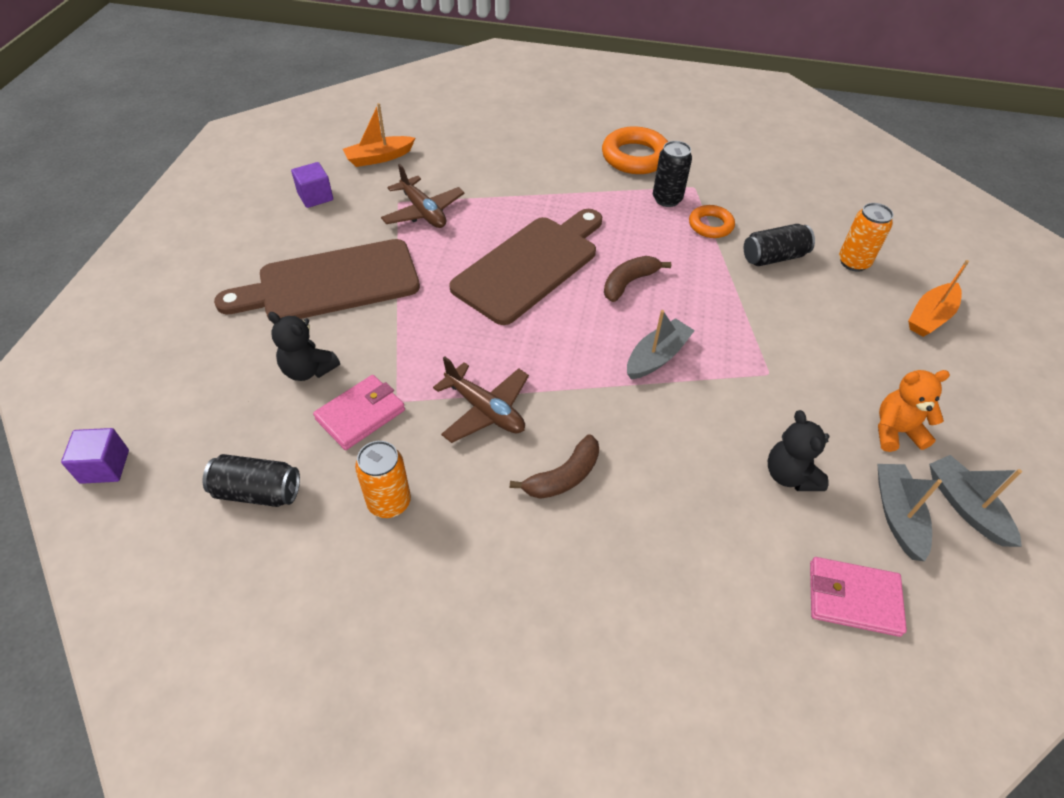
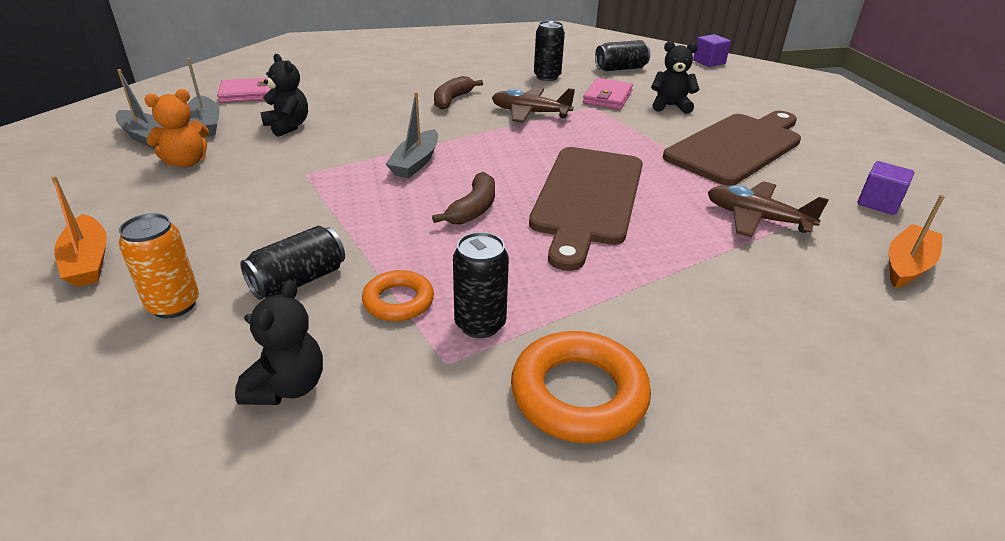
camera: 155 degrees right, 15 degrees down
(389, 502) = (547, 77): orange can -> black can
(778, 198) = (287, 387): none -> black teddy bear
(930, 317) = (88, 261): orange boat -> orange boat turned 135 degrees clockwise

